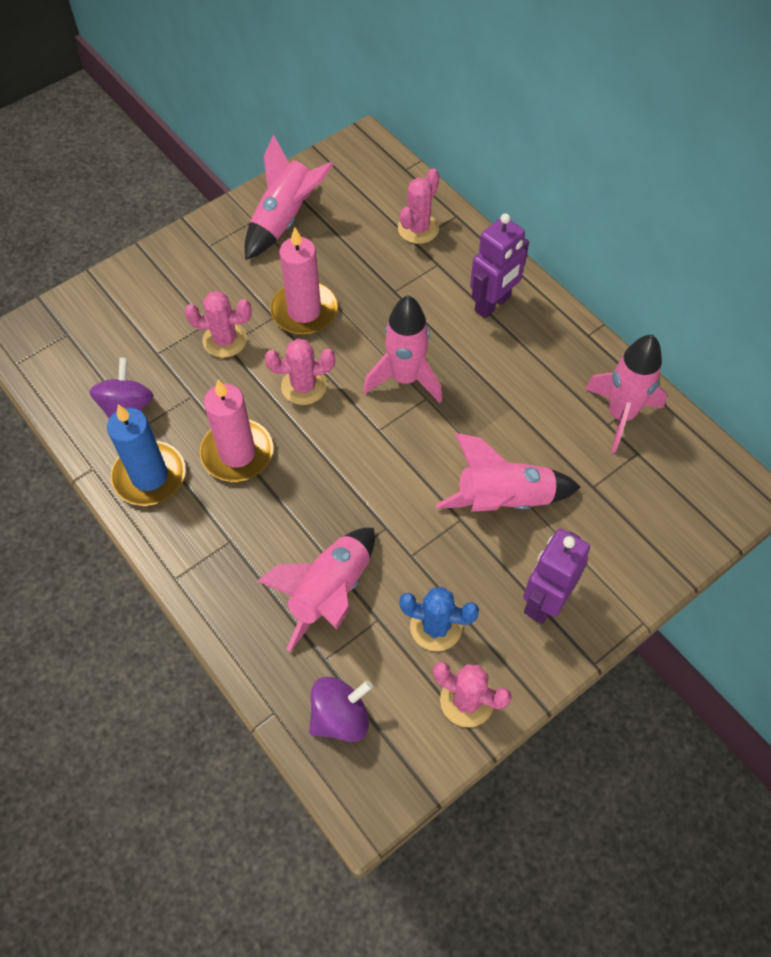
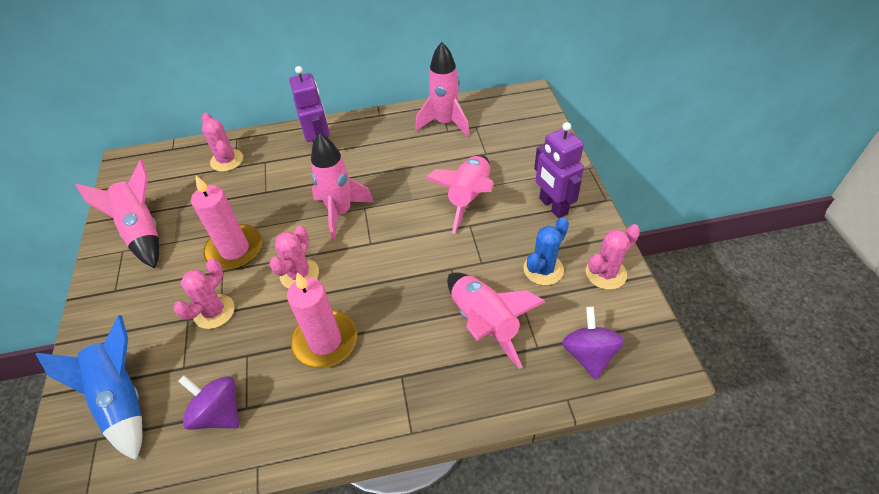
camera: 60 degrees left, 10 degrees down
(108, 328) = (122, 399): none -> blue rocket
(149, 476) = (299, 418): blue candle -> none

